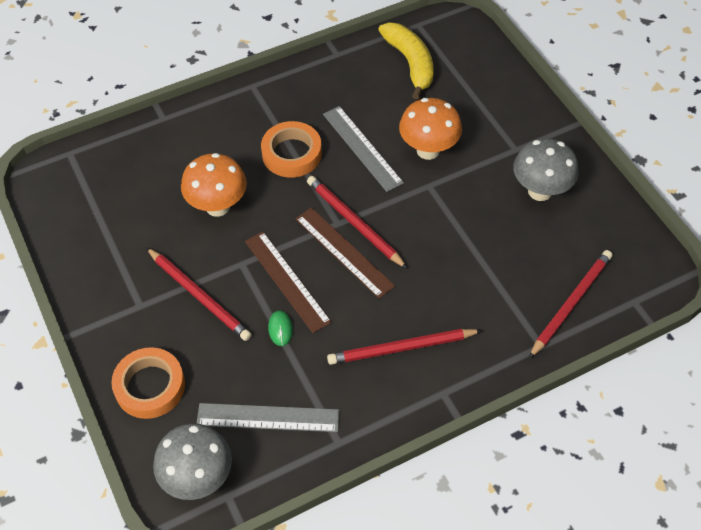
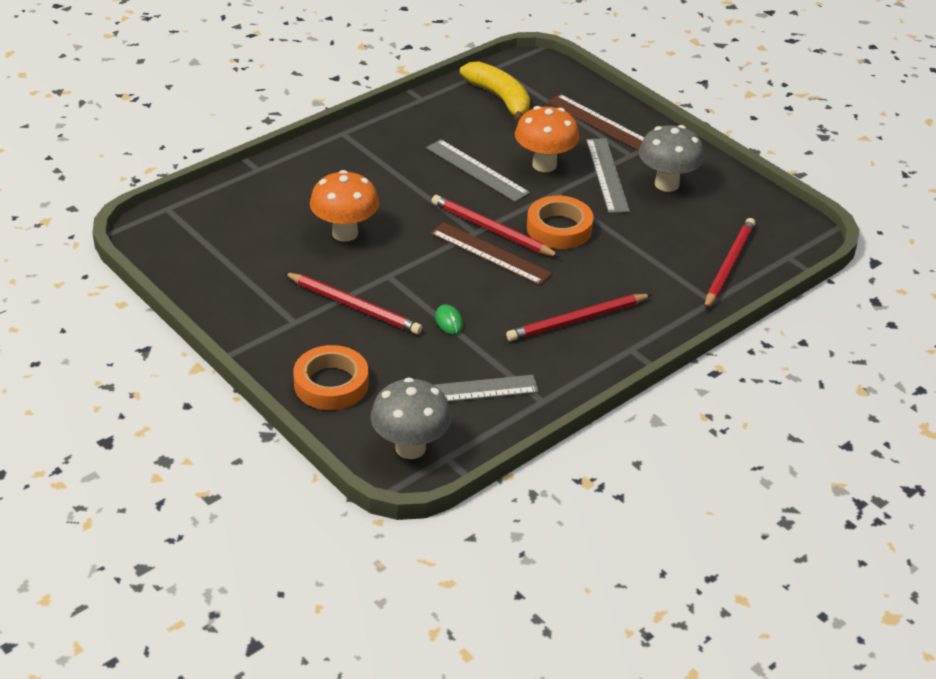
camera: 15 degrees left, 15 degrees down
(286, 281) = (440, 283): brown ruler -> brown ruler (598, 122)
(292, 154) = (406, 183): orange tape -> orange tape (559, 228)
(485, 171) = (607, 175): none -> grey ruler

